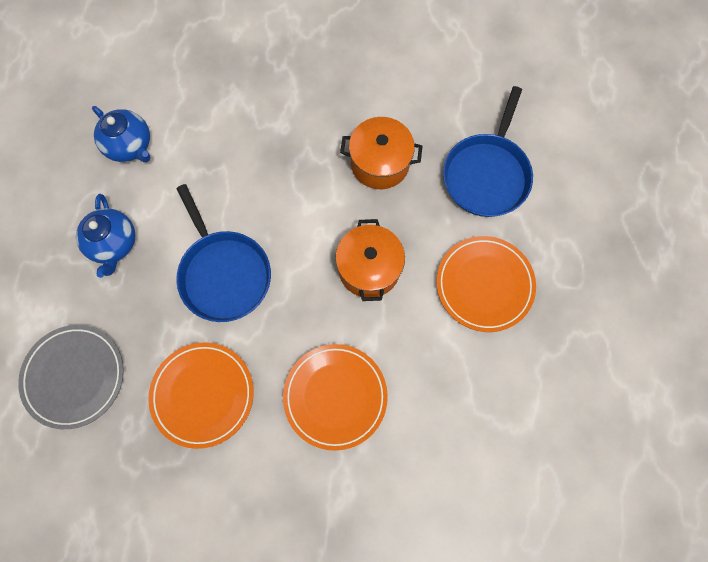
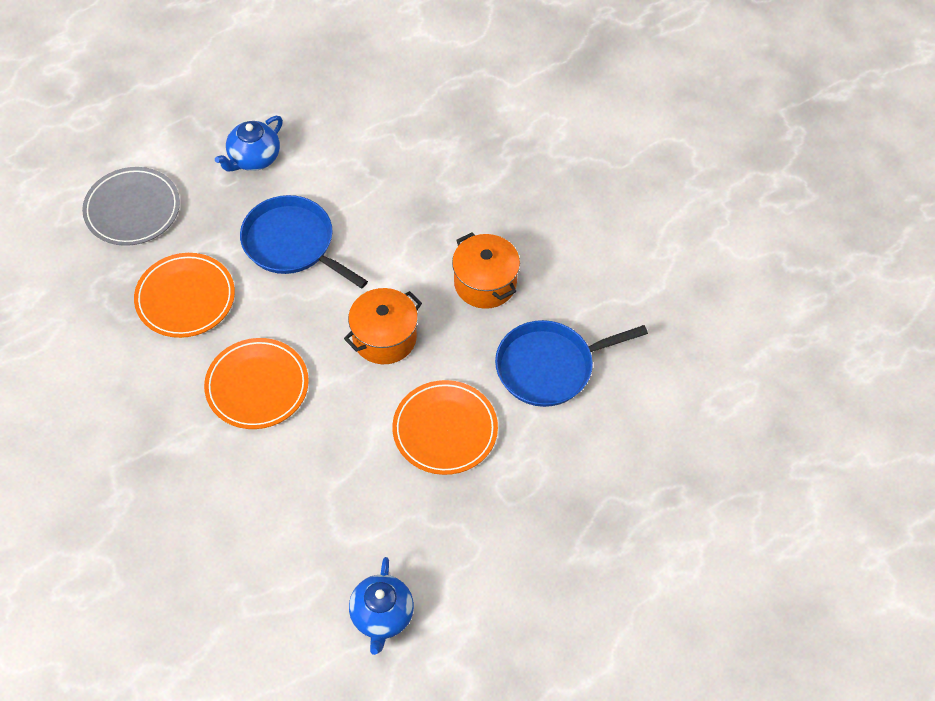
camera: 50 degrees right, 15 degrees down
(130, 146) = (342, 110): blue teapot -> blue teapot (382, 616)
(223, 273) = (292, 243): blue pan -> blue pan turned 105 degrees clockwise

